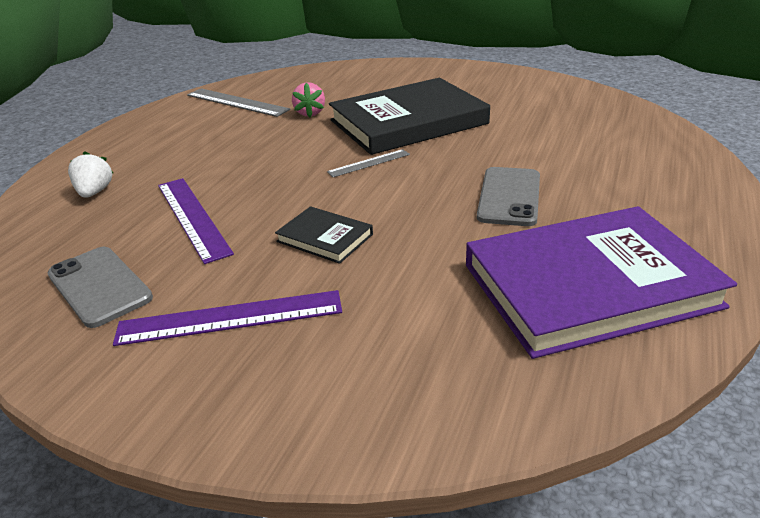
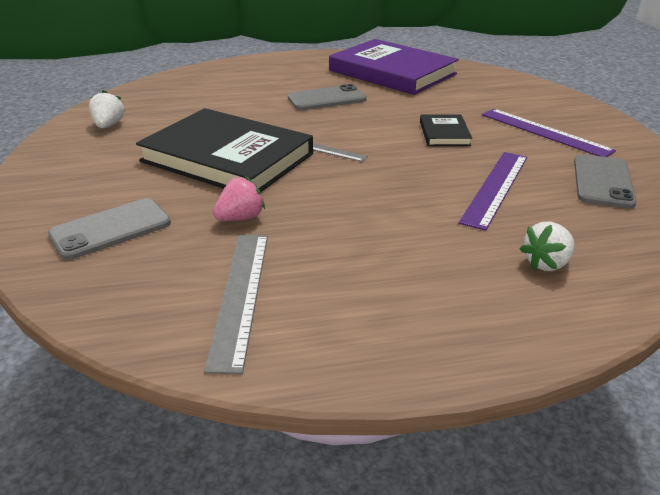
camera: 125 degrees left, 0 degrees up
(351, 81) = (111, 229): none -> grey phone
(528, 90) = (108, 125): none -> white strawberry

